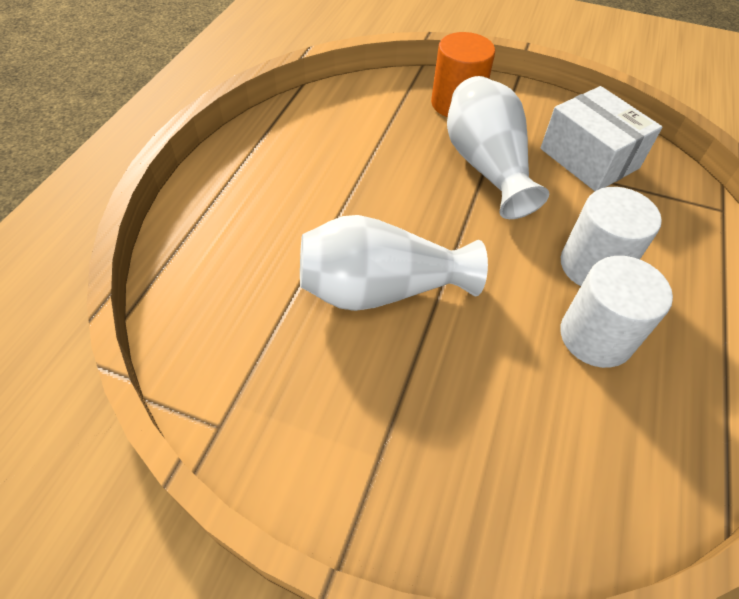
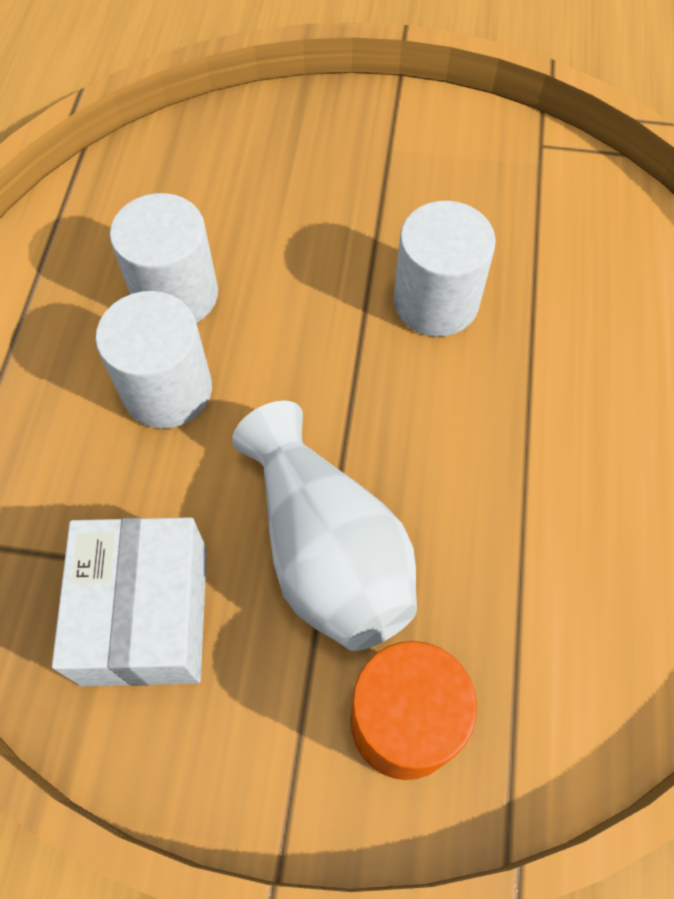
camera: 170 degrees right, 10 degrees up
(380, 289) = (436, 302): white vase -> white cylinder
(589, 158) = (145, 614): white box -> white box turned 45 degrees clockwise

